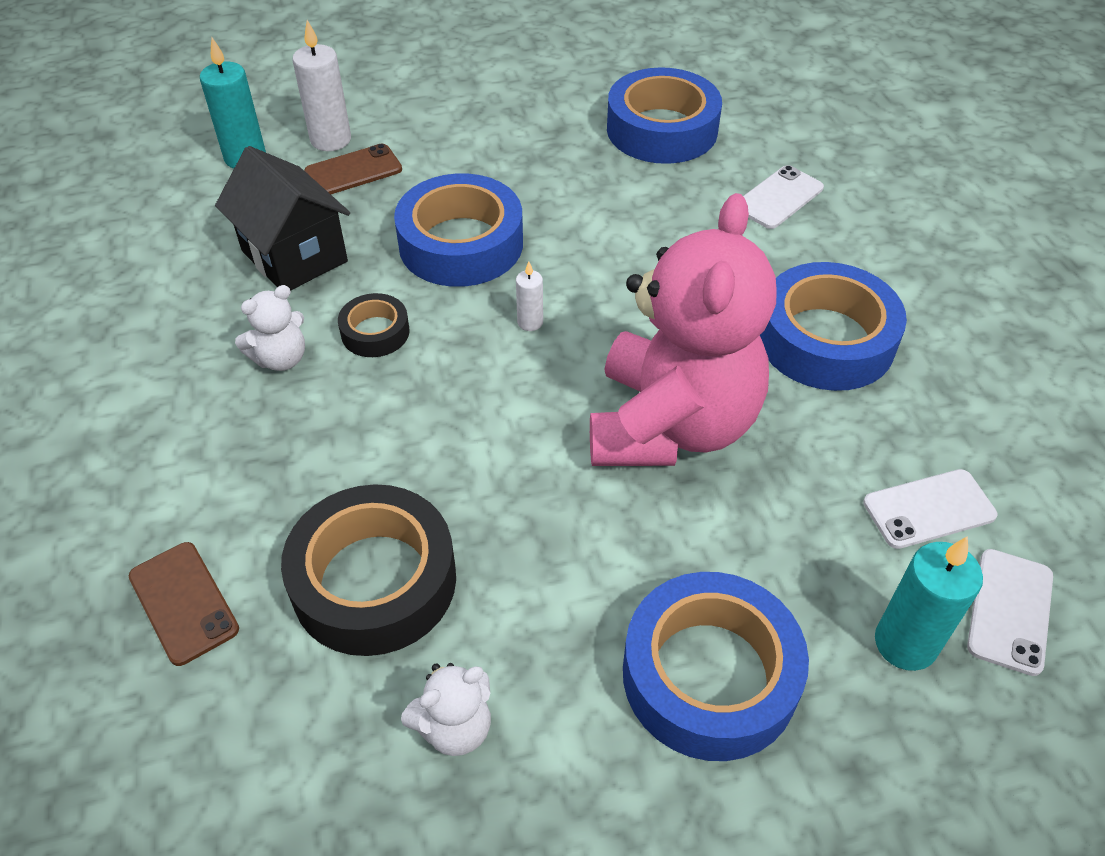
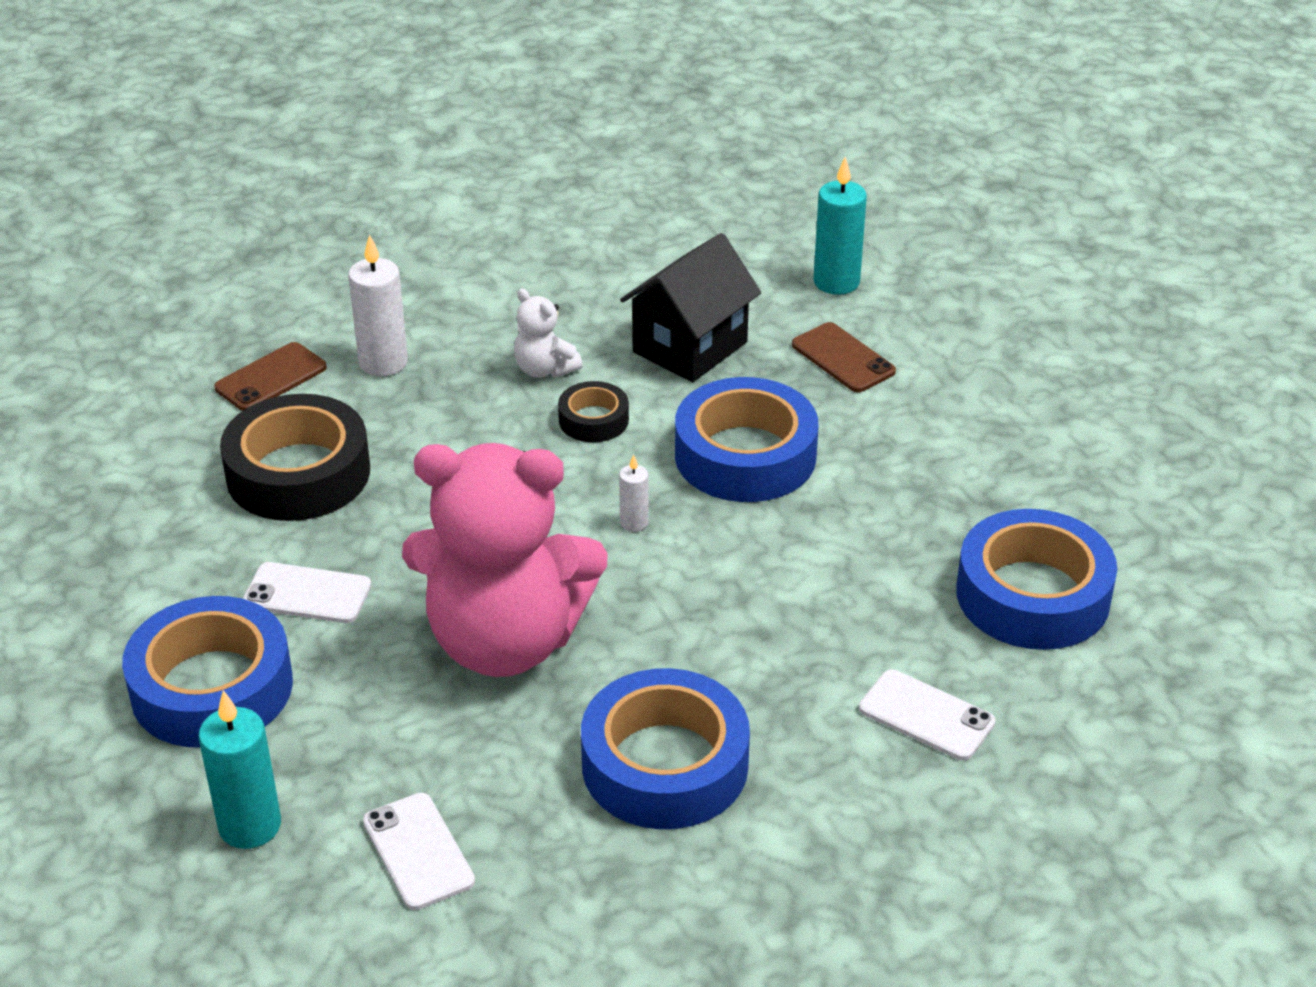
camera: 80 degrees right, 10 degrees down
(331, 140) = (892, 332): white candle -> white candle (383, 362)
(455, 727) = (163, 540): white teddy bear -> none
(1009, 611) = (291, 912): white phone -> white phone (307, 593)

